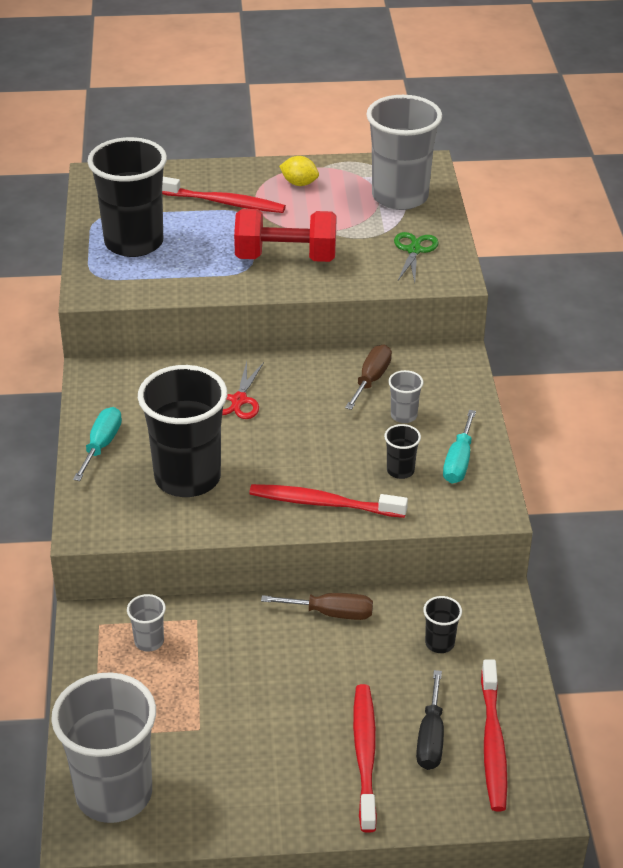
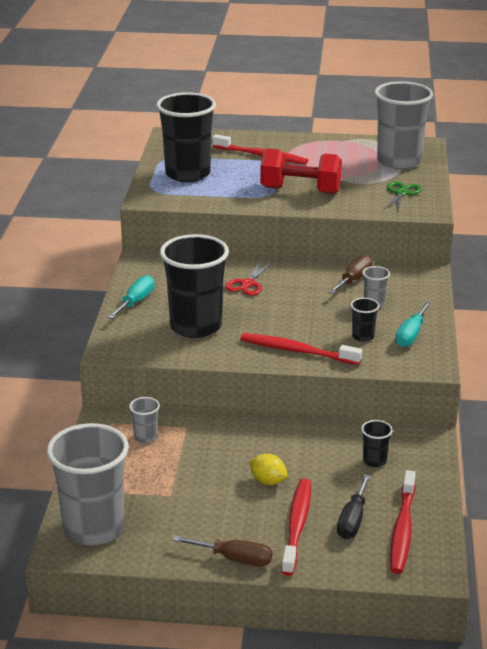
camera: 10 degrees right, 10 degrees down
(299, 183) = (322, 149): yellow lemon -> yellow lemon (268, 481)
(331, 613) = (292, 433): brown screwdriver -> brown screwdriver (234, 559)

